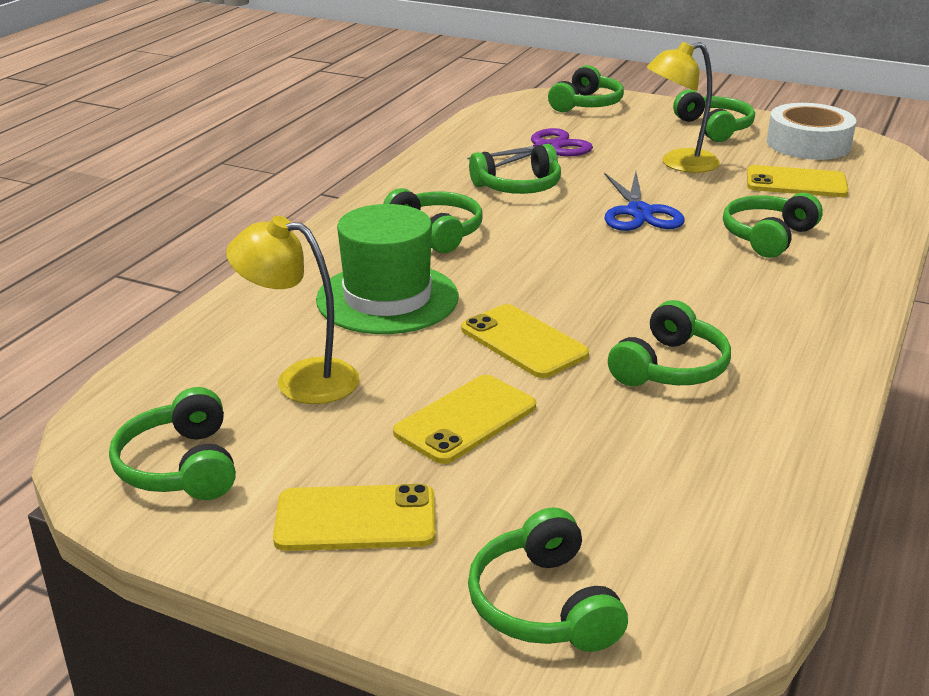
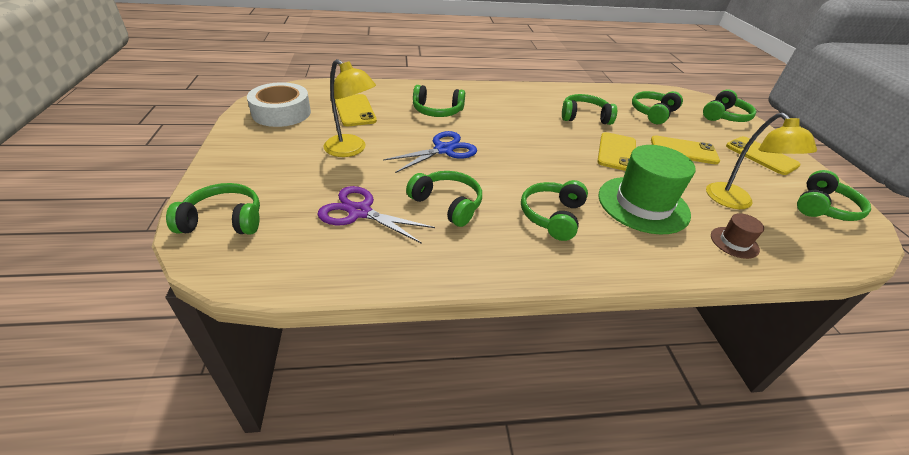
camera: 125 degrees left, 10 degrees up
(253, 324) = (734, 242): none -> brown hat
(714, 128) = (265, 148): green headphones -> green headphones (653, 113)

